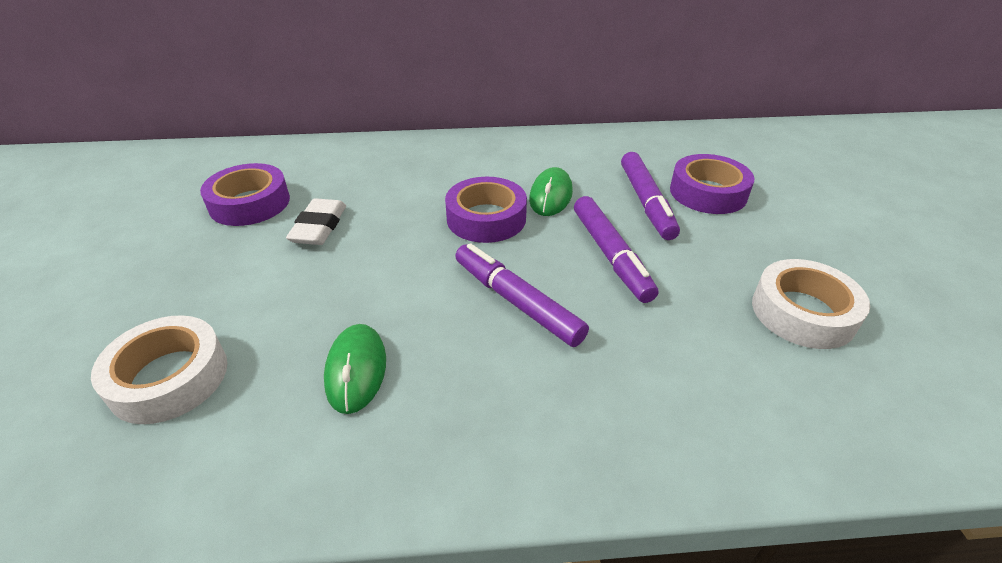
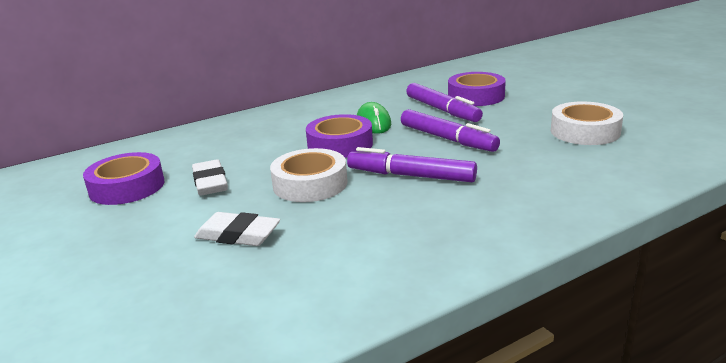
camera: 25 degrees left, 15 degrees down
(169, 377) = (189, 289): white tape -> white tape (310, 184)
(275, 318) = (238, 235): none -> white eraser
(356, 370) = (337, 238): green mouse -> none

